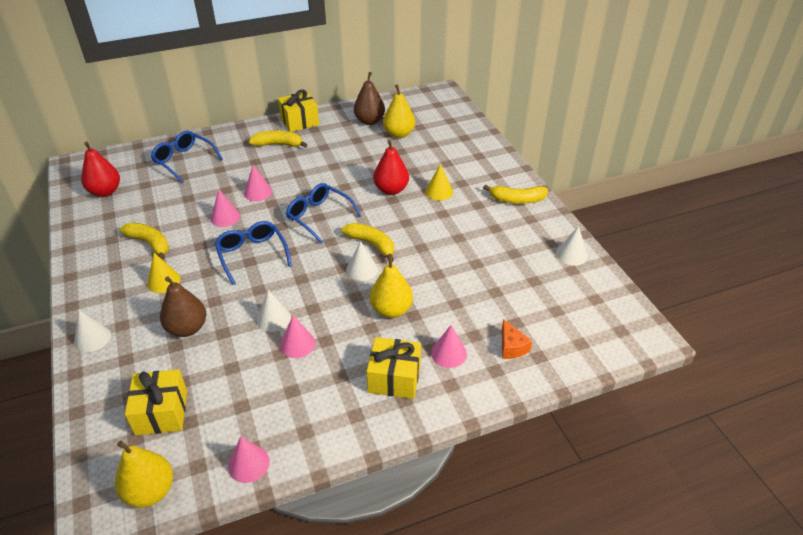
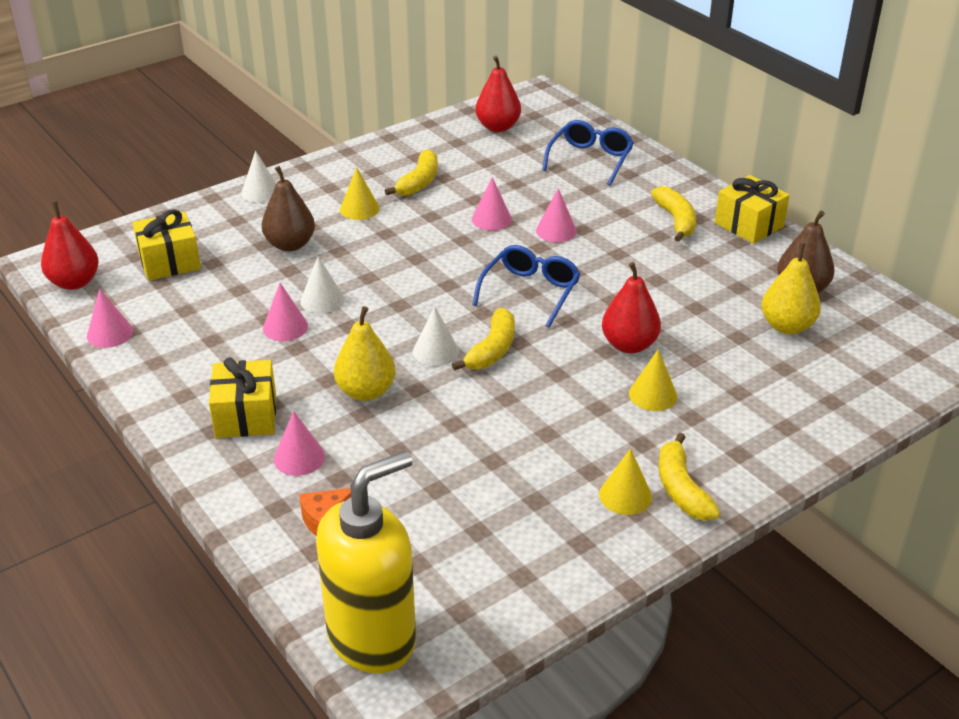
camera: 75 degrees right, 5 degrees down
(150, 491) = (74, 282): yellow pear -> red pear
(252, 254) = (429, 257): blue glasses -> none
(517, 220) = (625, 495): none -> yellow cone
(571, 254) = (562, 573): white cone -> none
(613, 339) = (372, 637): none -> yellow soap dispenser

